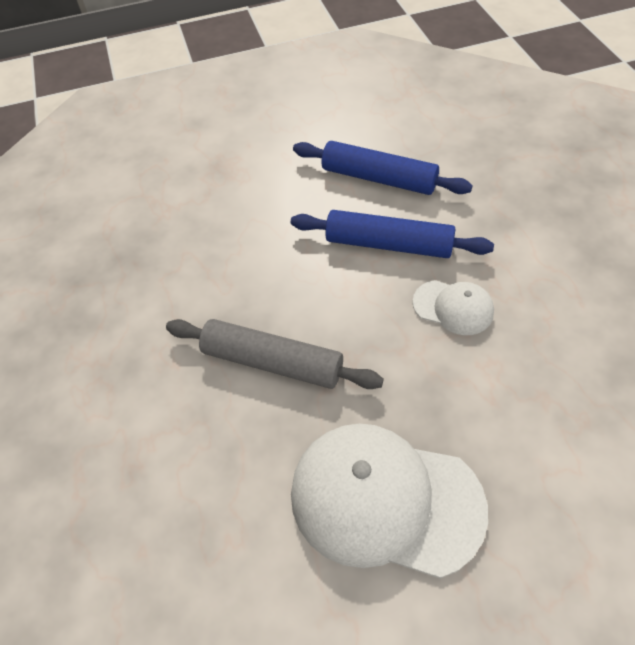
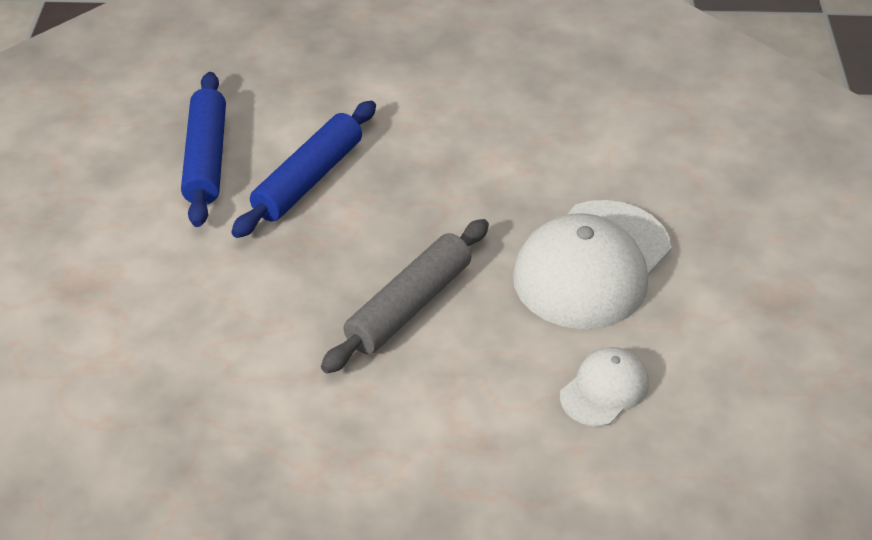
camera: 75 degrees left, 10 degrees down
(379, 178) = (206, 158): blue rolling pin -> blue rolling pin turned 45 degrees counterclockwise
(453, 307) = (416, 160): white cap -> white cap (604, 389)

